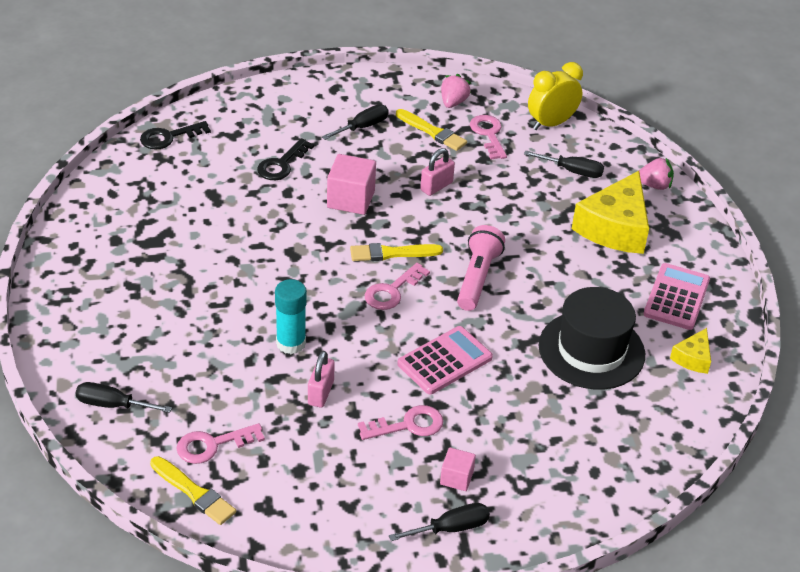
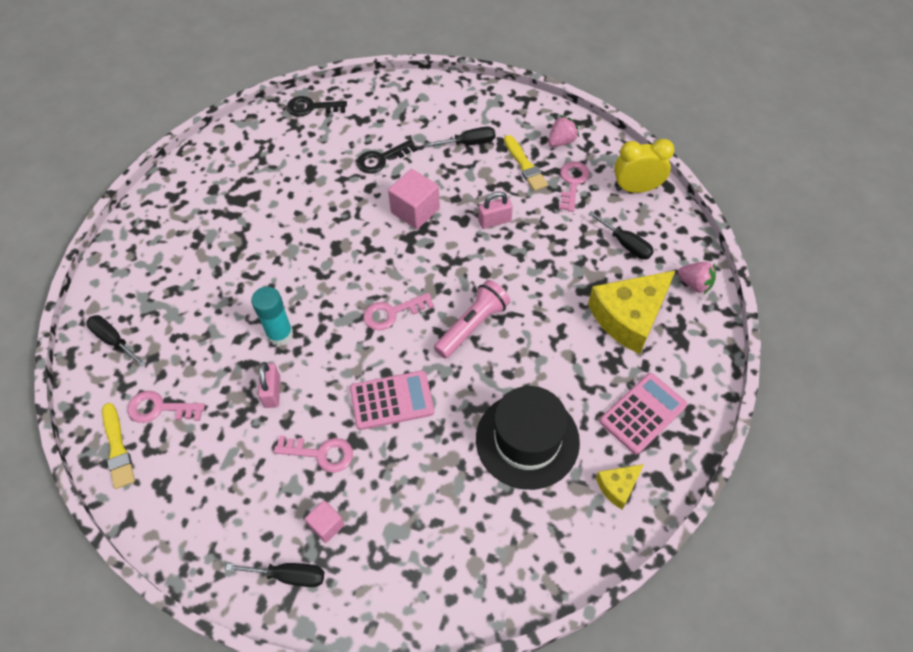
camera: 30 degrees right, 15 degrees up
(320, 393) = (272, 392): pink padlock -> pink padlock turned 45 degrees counterclockwise
(392, 253) = (416, 275): yellow brush -> none

